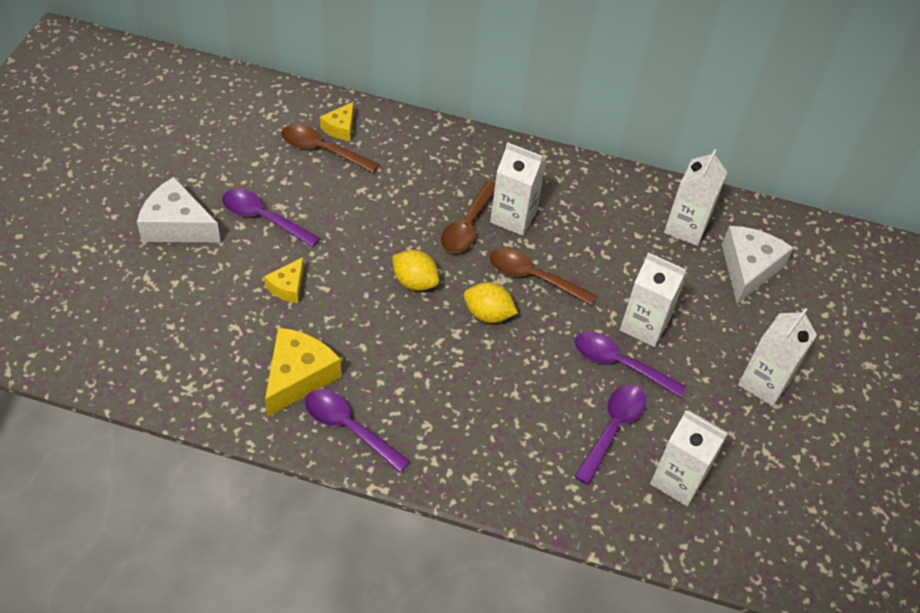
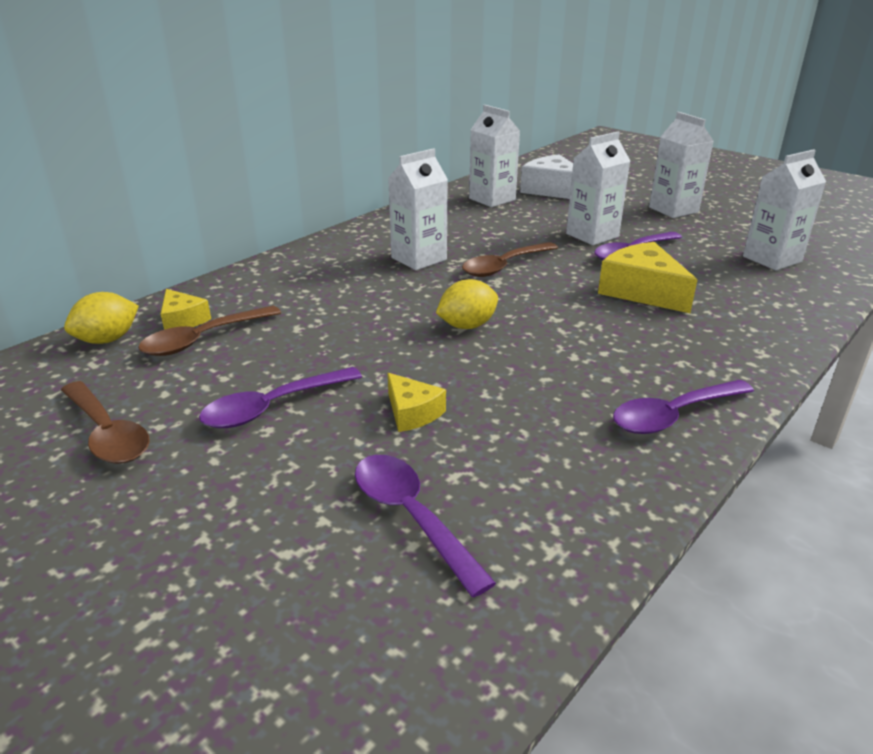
camera: 60 degrees left, 20 degrees down
(177, 225) = (206, 492): white cheese -> none
(298, 376) = (574, 437): yellow cheese -> yellow cheese (642, 291)
(467, 226) = (410, 282): brown spoon -> brown spoon (107, 433)
(488, 314) = (539, 297): yellow lemon -> yellow lemon (108, 340)
(613, 429) = (708, 272): purple spoon -> purple spoon (411, 516)

